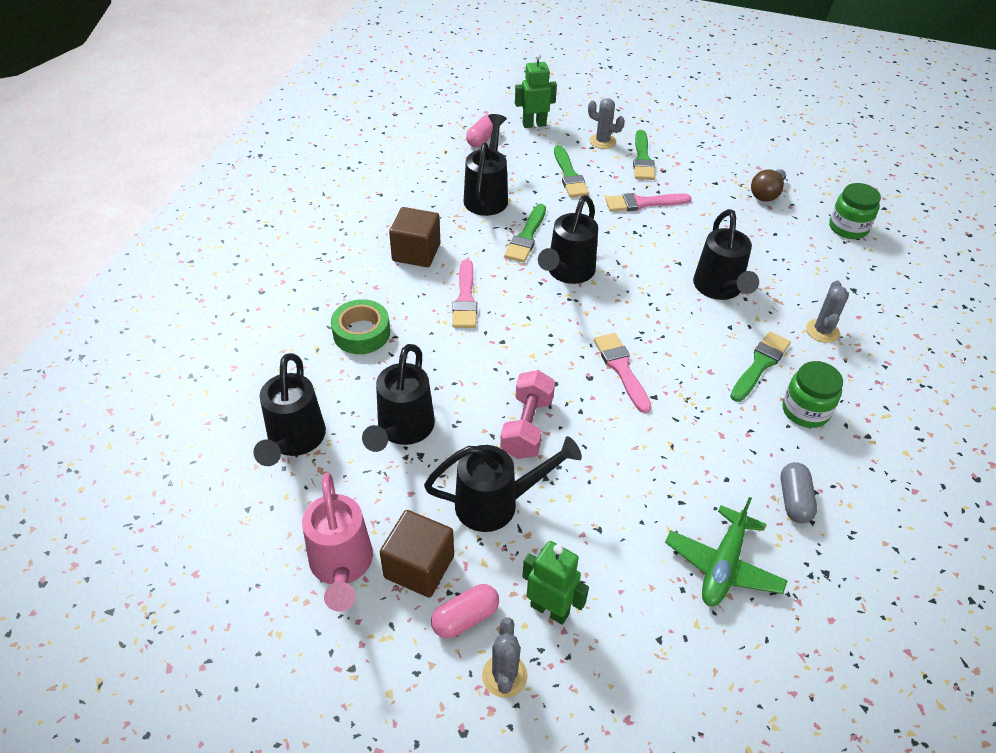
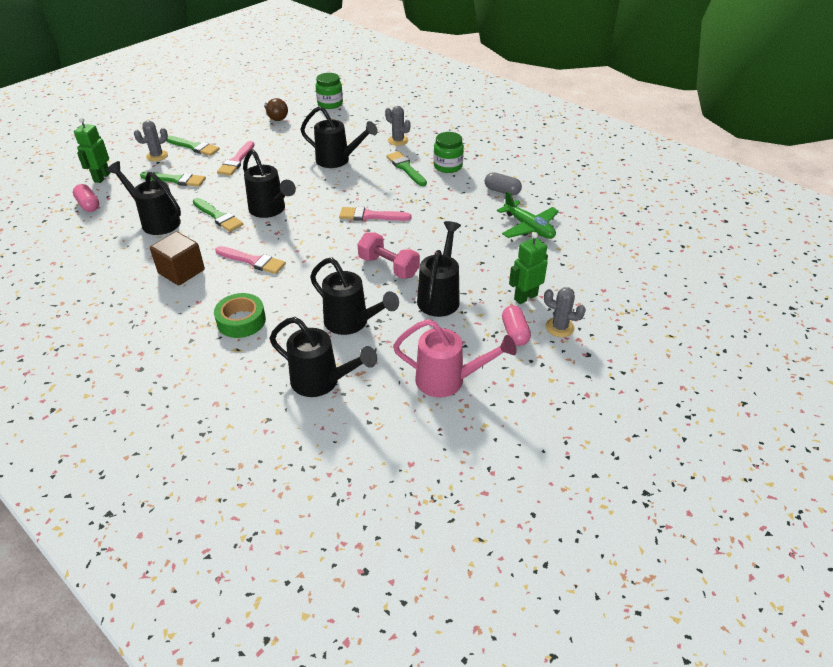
camera: 65 degrees left, 5 degrees down
(419, 567) = (468, 343): brown cube -> none

